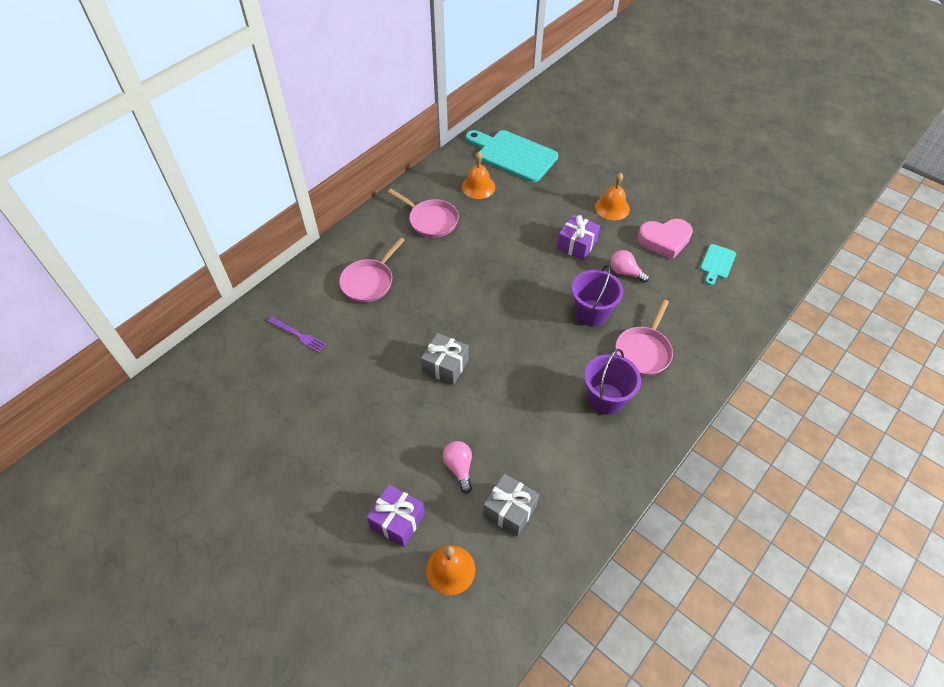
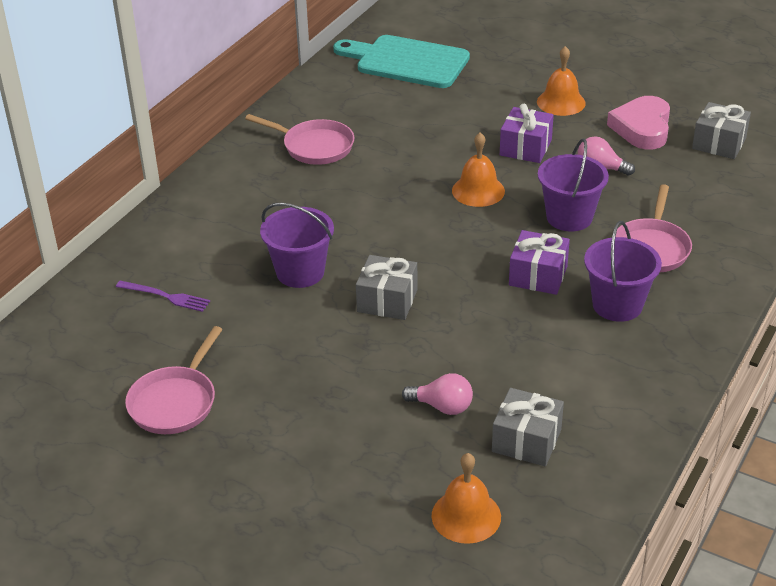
camera: 10 degrees left, 15 degrees down
(369, 281) = (249, 224): pink pan -> pink pan (175, 402)
(393, 330) = (300, 272): none -> purple bucket
(397, 520) = (375, 476): purple gift -> purple gift (538, 275)
(459, 468) = (442, 407): pink light bulb -> pink light bulb turned 135 degrees clockwise
(478, 187) = (369, 102): orange bell -> orange bell (478, 191)
(664, 240) = (642, 128): pink heart -> pink heart turned 120 degrees clockwise
(717, 263) = (719, 143): turquoise cutting board -> grey gift

